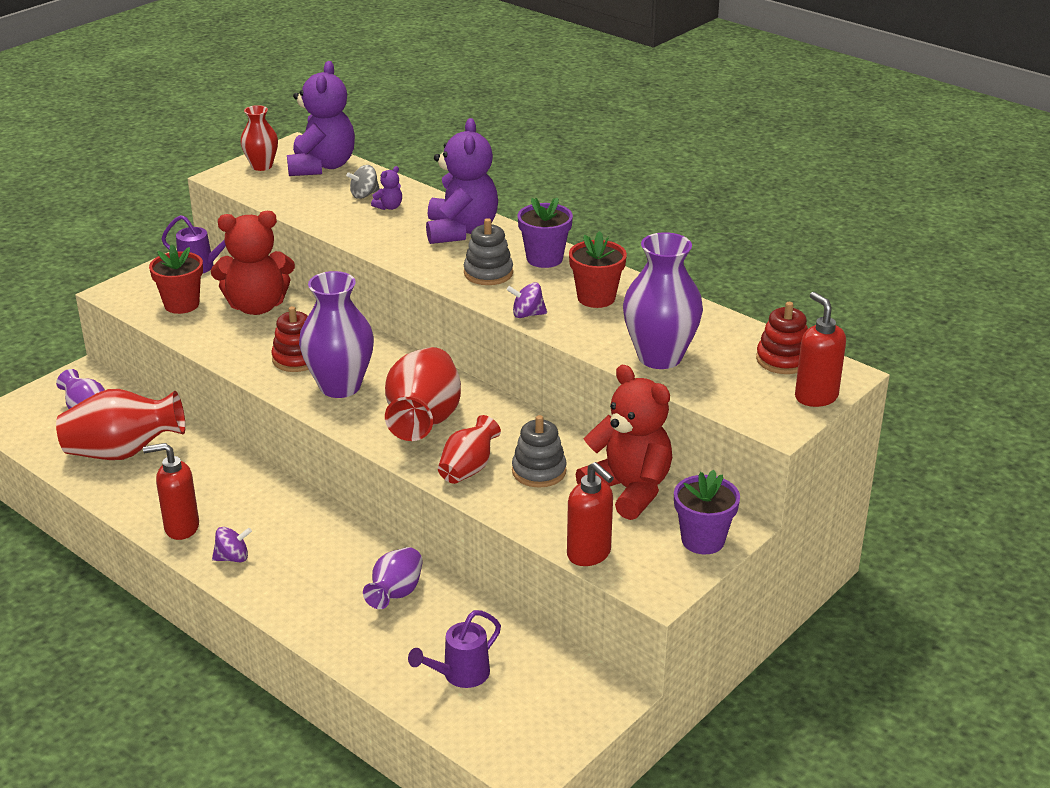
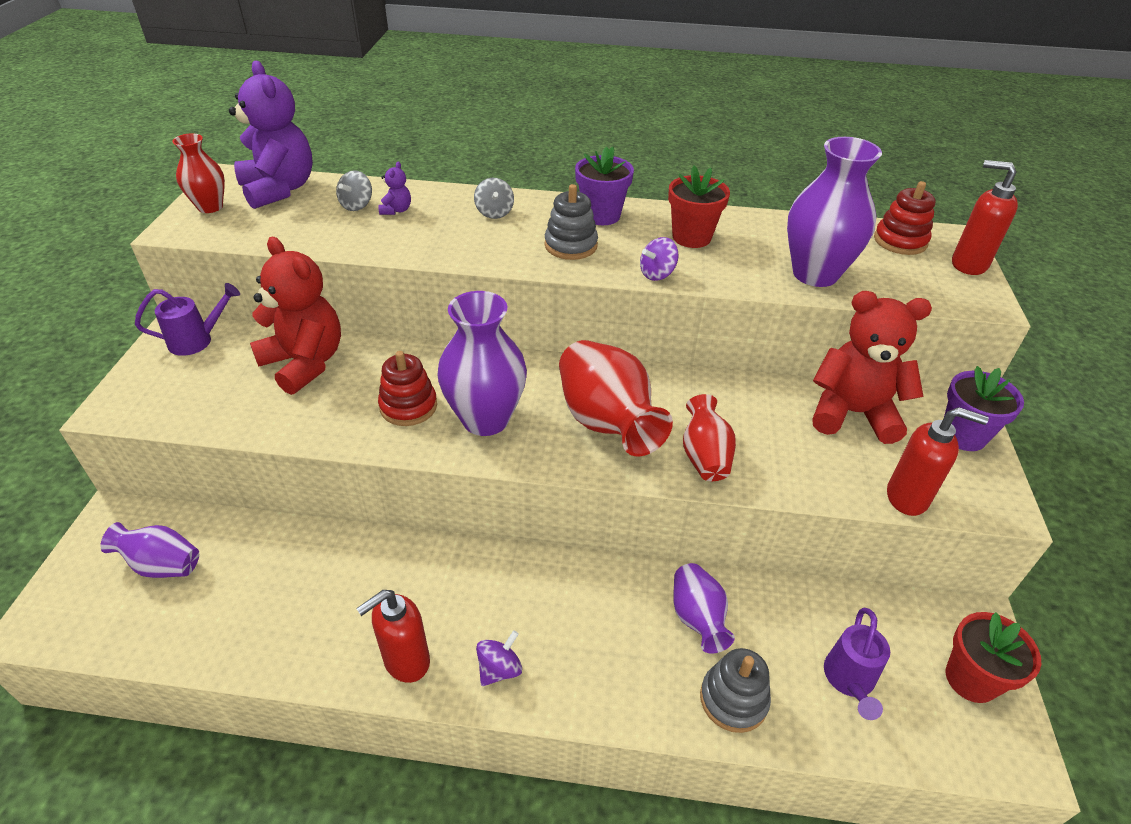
camera: 35 degrees left, 10 degrees up
(123, 452) = (250, 596): red vase -> none
(181, 304) = (213, 393): red flower pot -> red flower pot (971, 679)
(257, 306) = (305, 363): red teddy bear -> red teddy bear turned 90 degrees counterclockwise
(461, 231) = (494, 213): purple teddy bear -> grey spinning top
(539, 471) = (764, 429): grey stacking toy -> grey stacking toy (733, 699)

